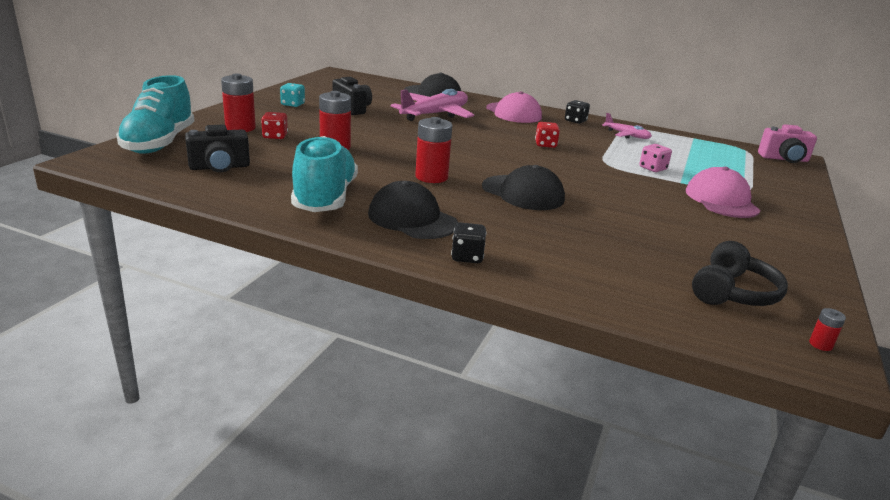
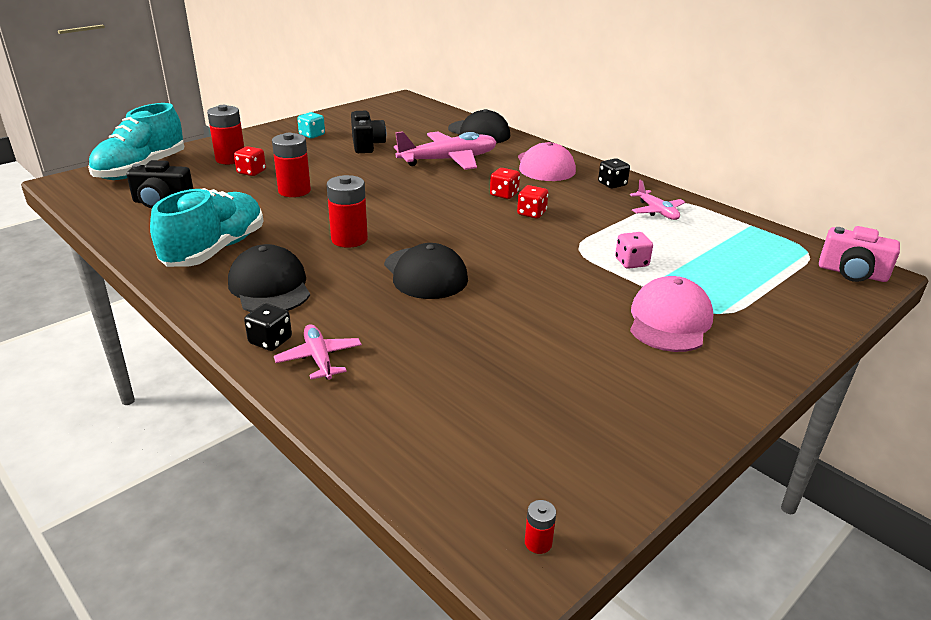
camera: 25 degrees right, 5 degrees up
(509, 134) = (504, 194): none -> red dice
(522, 262) = (319, 358): none -> pink plane
(732, 292) = (515, 447): black headphones -> none

